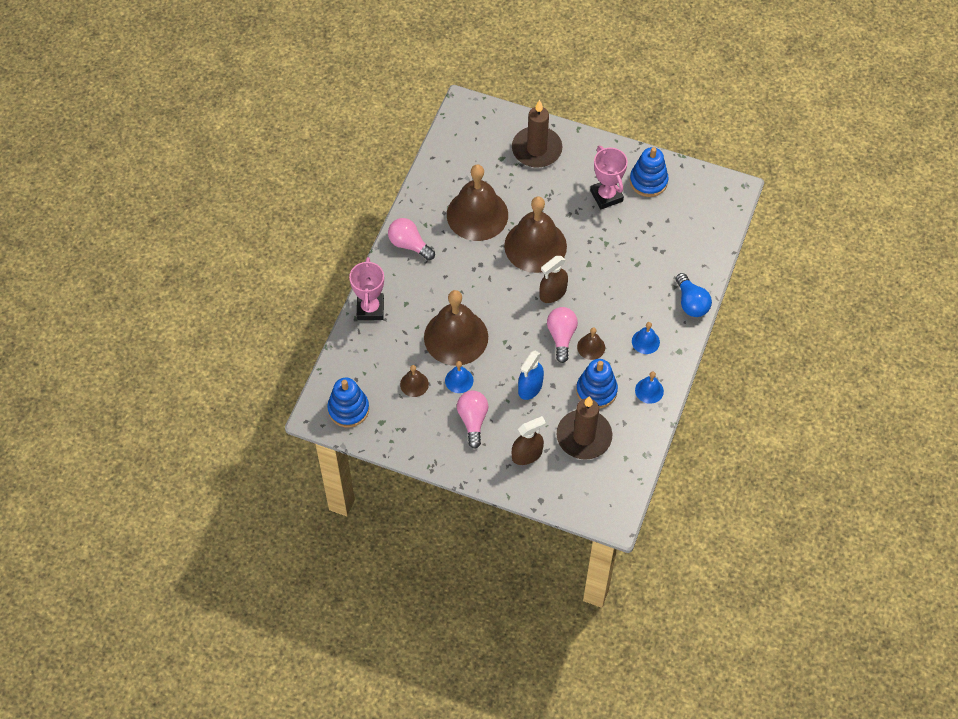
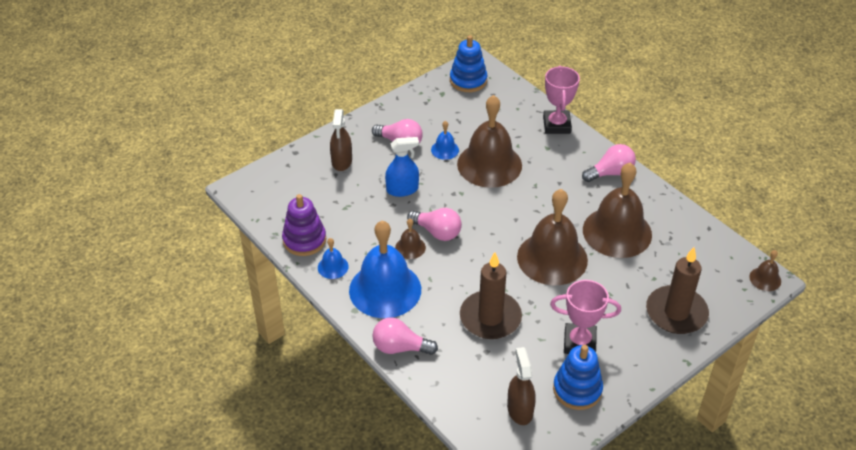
camera: 120 degrees right, 15 degrees down
(370, 309) = (556, 125): pink trophy -> pink trophy turned 60 degrees clockwise
(414, 384) = (462, 123): brown bell -> brown bell (765, 279)
(530, 387) = (402, 189): blue spray bottle -> blue spray bottle turned 105 degrees clockwise
(553, 293) = (489, 247): brown spray bottle -> brown spray bottle (520, 410)
(584, 436) = (327, 202): brown candle -> brown candle (490, 318)
(596, 390) = (363, 230): blue stacking toy -> none
(636, 428) = (304, 240): none -> purple stacking toy
(645, 341) = (385, 289): blue bell -> blue bell, size x2.29
(691, 303) = (400, 347): blue light bulb -> pink light bulb

